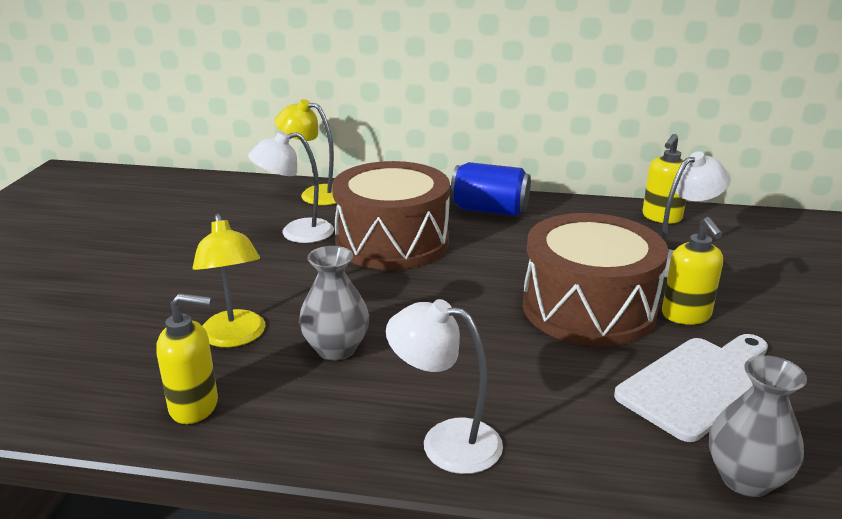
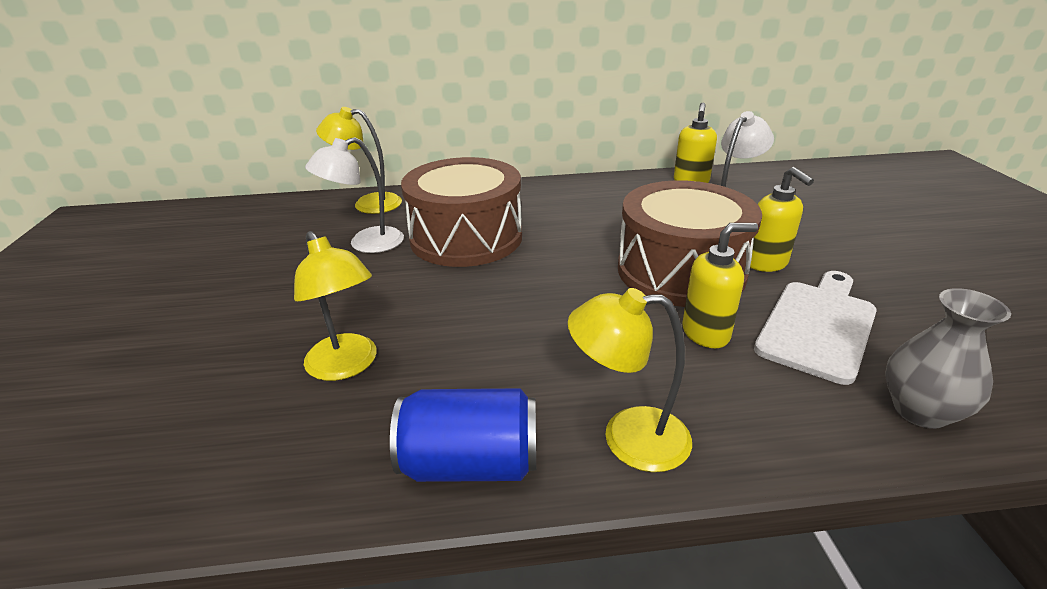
camera: 15 degrees left, 5 degrees up
(195, 407) = (333, 459): yellow soap dispenser -> yellow soap dispenser (706, 333)
(336, 349) = (463, 357): grey vase -> none
(445, 441) = (628, 437): white lamp -> yellow lamp
(489, 210) = (542, 196): blue can -> blue can (470, 464)

